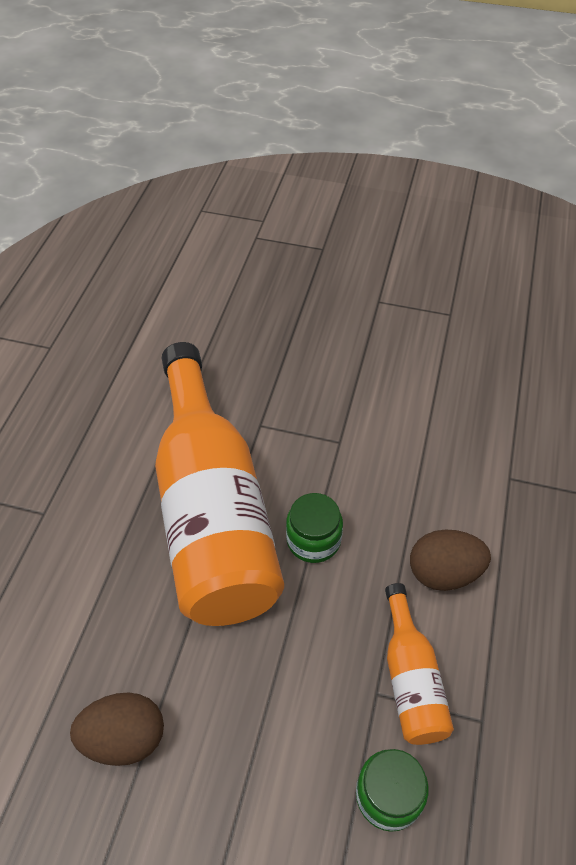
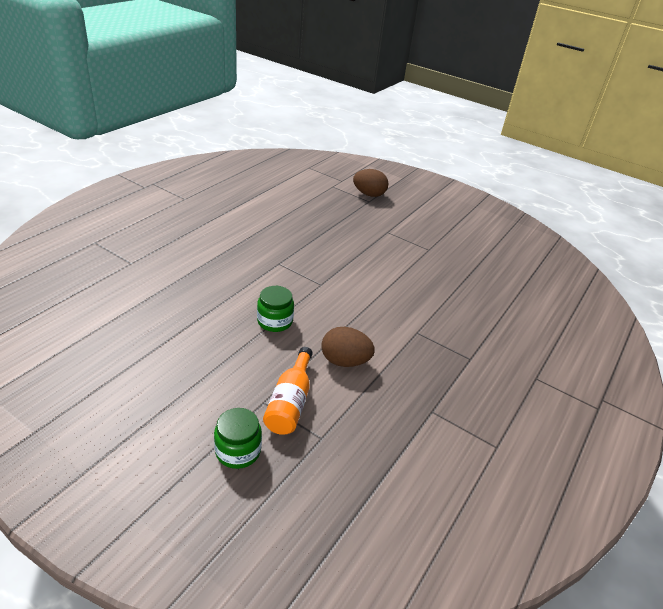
camera: 15 degrees right, 15 degrees down
(124, 738) = (104, 370): brown egg -> brown egg (369, 194)
(213, 511) = (225, 290): orange bottle -> none

